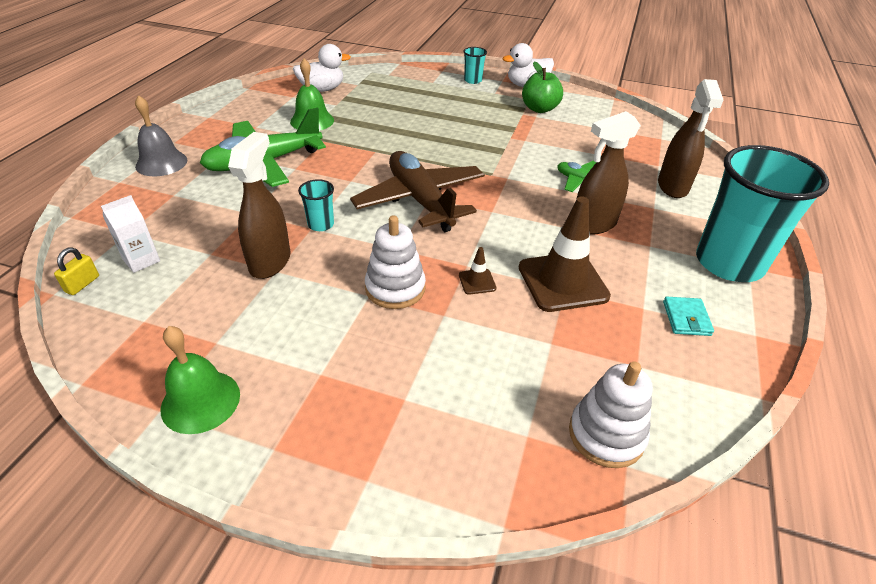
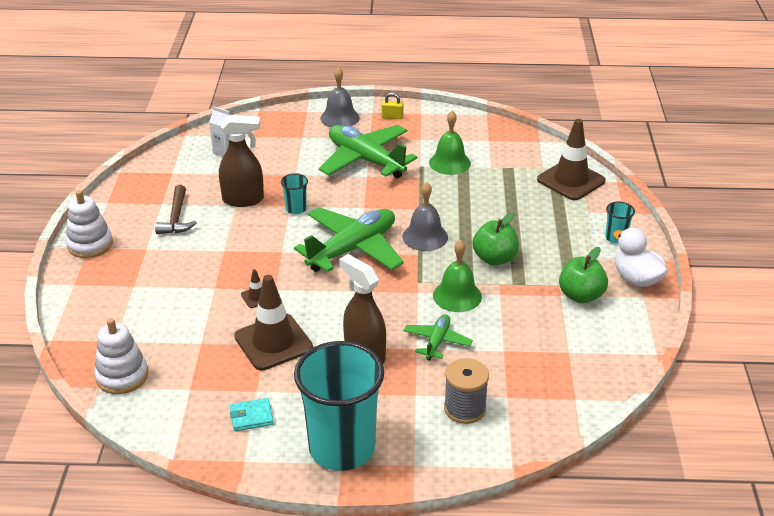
camera: 75 degrees right, 5 degrees down
(82, 284) = (196, 140): yellow padlock -> yellow padlock (392, 117)
(200, 401) = (116, 213): green bell -> green bell (457, 296)
(266, 331) = (176, 218): none -> brown hammer
(322, 89) = (514, 151): white duck -> none
(385, 78) = (571, 180): none -> brown traffic cone
(395, 288) = (235, 260): white stacking toy -> white stacking toy (90, 244)
(420, 200) = (352, 249): brown plane -> green plane
(423, 157) = (425, 236): none -> grey bell
(475, 131) = (494, 258): none -> green apple
(672, 187) = (464, 408): brown spray bottle -> grey spool

